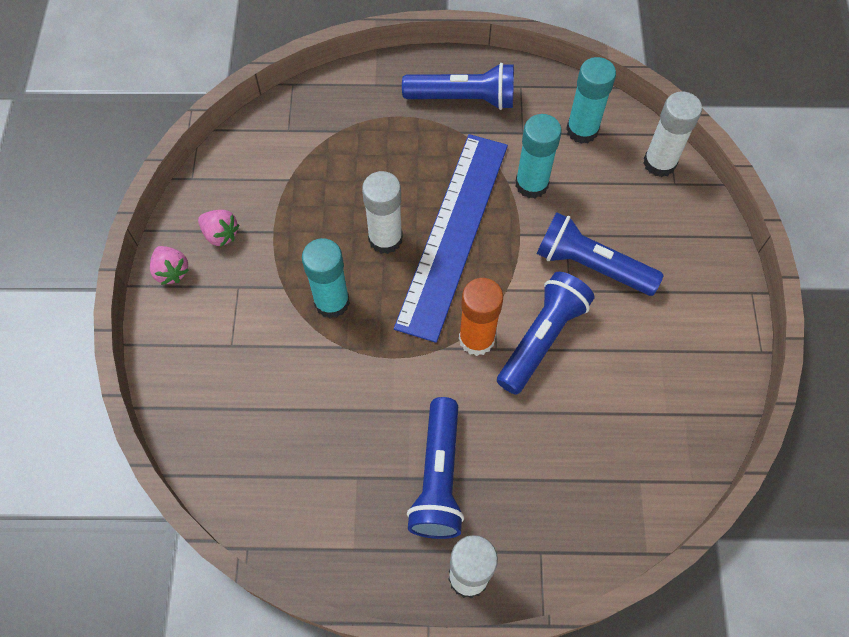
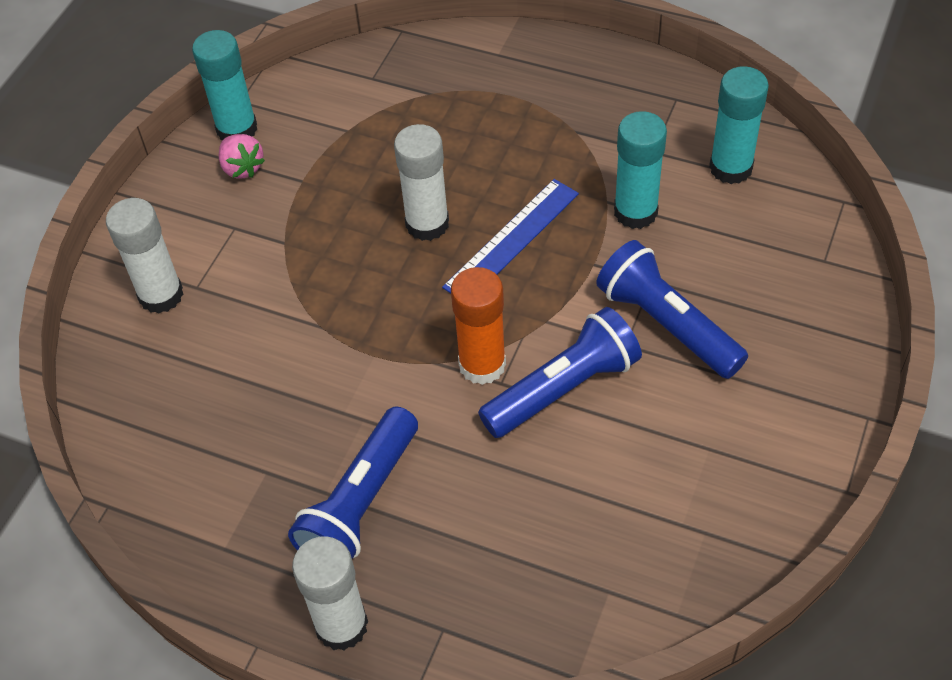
camera: 25 degrees right, 10 degrees down
(171, 271) = (170, 191): pink strawberry -> none
(332, 302) = (331, 274): turquoise glue stick -> turquoise glue stick (237, 129)
(453, 233) = (512, 240): blue ruler -> blue ruler, size x0.57
(463, 99) = (597, 95): blue flashlight -> none
(659, 163) = (815, 231): white glue stick -> white glue stick (161, 295)

